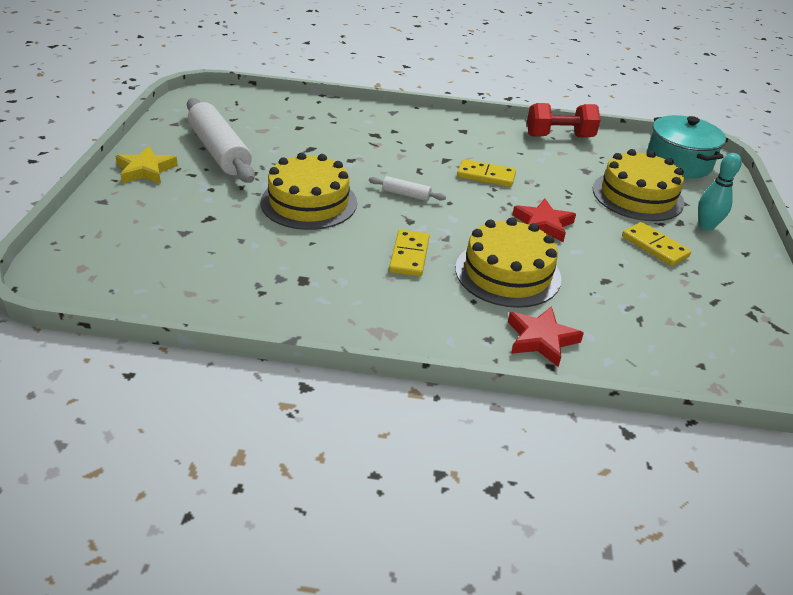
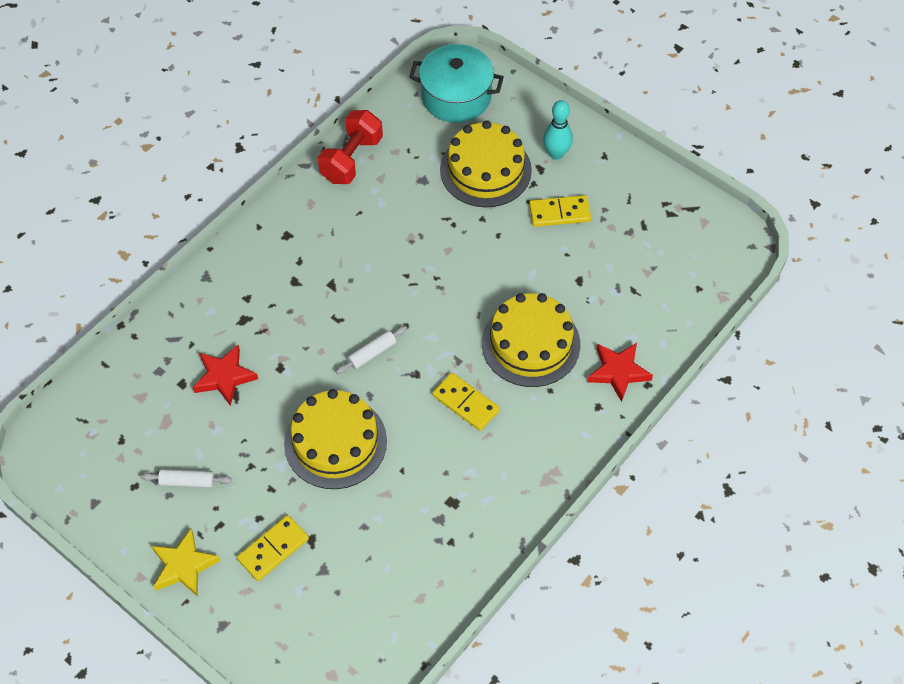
camera: 55 degrees left, 20 degrees up
(219, 151) = (187, 481): white rolling pin -> white rolling pin, size x0.44
(486, 176) = (381, 268): yellow domino -> yellow domino (273, 549)
(543, 224) = (482, 273): red star -> red star (224, 377)

